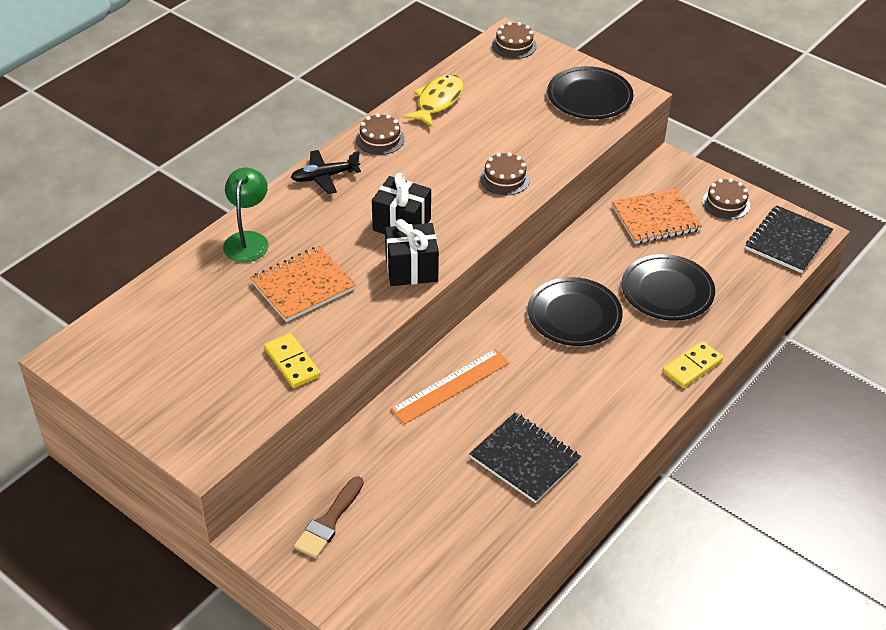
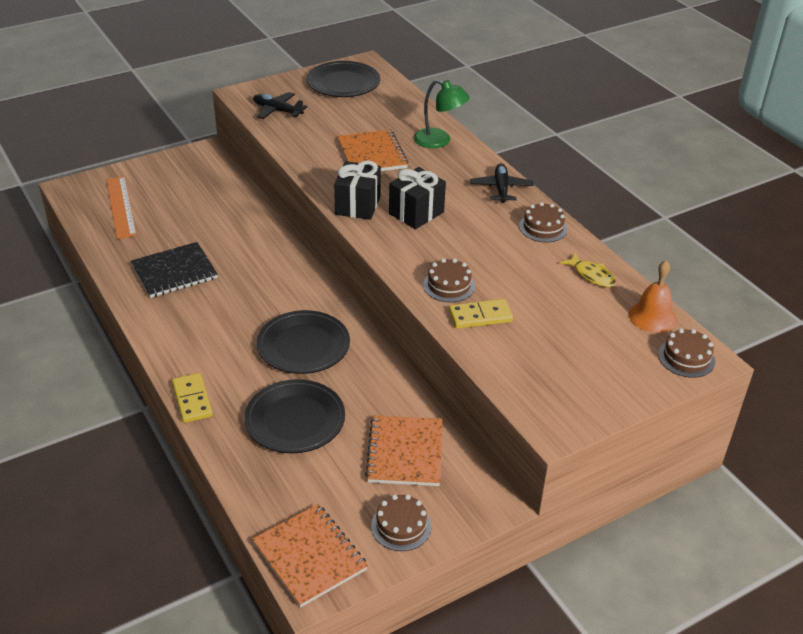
camera: 110 degrees right, 5 degrees down
(235, 402) = (277, 110): none -> black plane
(292, 363) = (296, 136): yellow domino -> yellow domino (480, 316)
(328, 522) = (195, 178): brown brush -> none
(437, 101) = (592, 275): yellow fish -> yellow fish, size x0.67
(450, 386) = (272, 256): orange ruler -> orange ruler (121, 207)
(474, 65) = (652, 316): none -> orange bell
(589, 97) = (563, 387): black plate -> black plate (343, 83)
(788, 241) = (309, 556): black notebook -> orange notebook

